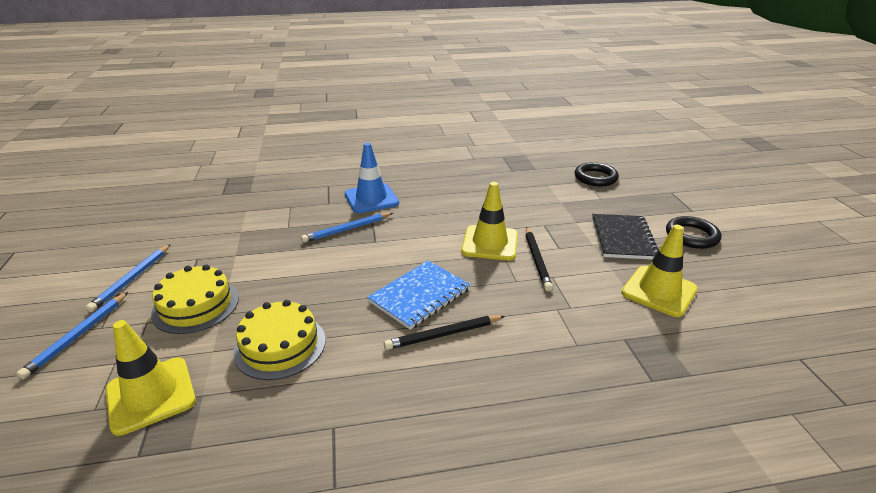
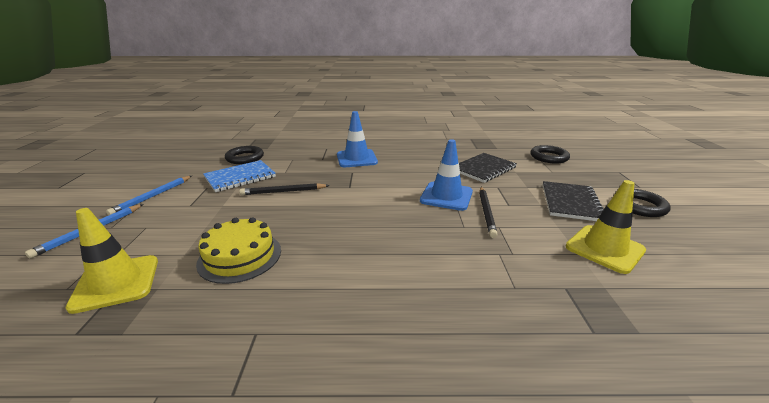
camera: 10 degrees right, 5 degrees down
(196, 305) = (189, 219): yellow cake -> none
(227, 209) = (245, 158): none -> black ring
(347, 229) = (330, 177): blue pencil -> none
(419, 295) = (374, 230): blue notebook -> blue notebook (240, 177)
(443, 335) = (385, 264): black pencil -> black pencil (283, 191)
(490, 243) = (446, 196): yellow traffic cone -> blue traffic cone
(525, 201) = (483, 169): none -> black notebook

